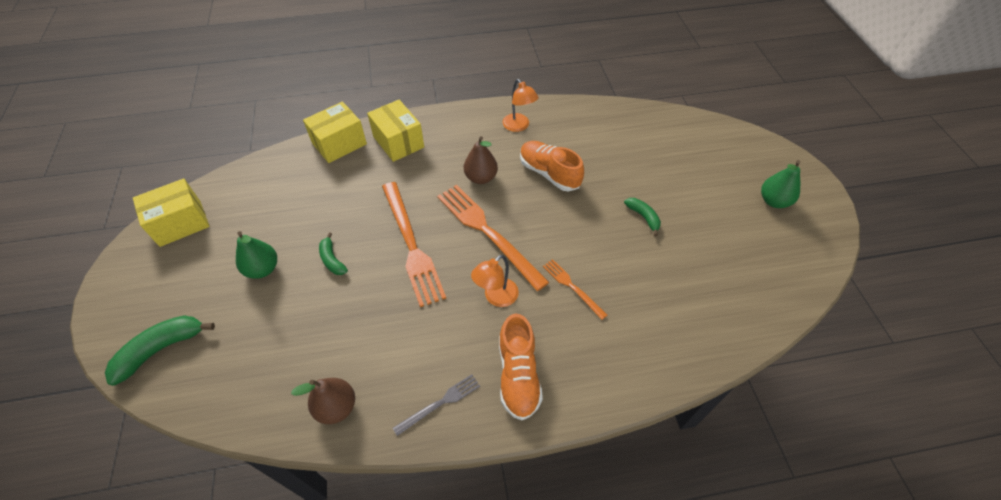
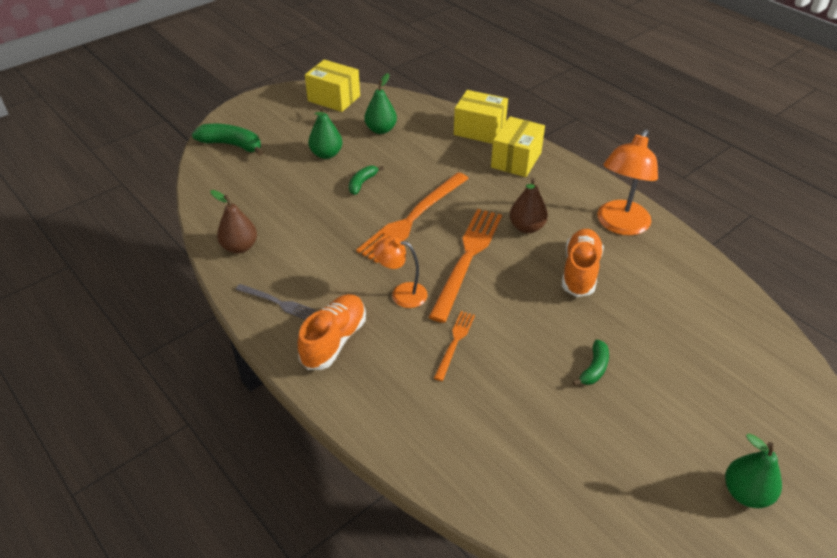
camera: 60 degrees right, 10 degrees down
(269, 209) = (381, 130): none -> green pear
(518, 375) = (334, 341): orange shoe -> orange shoe turned 150 degrees clockwise
(519, 126) = (619, 225): orange lamp -> orange lamp, size x1.66

